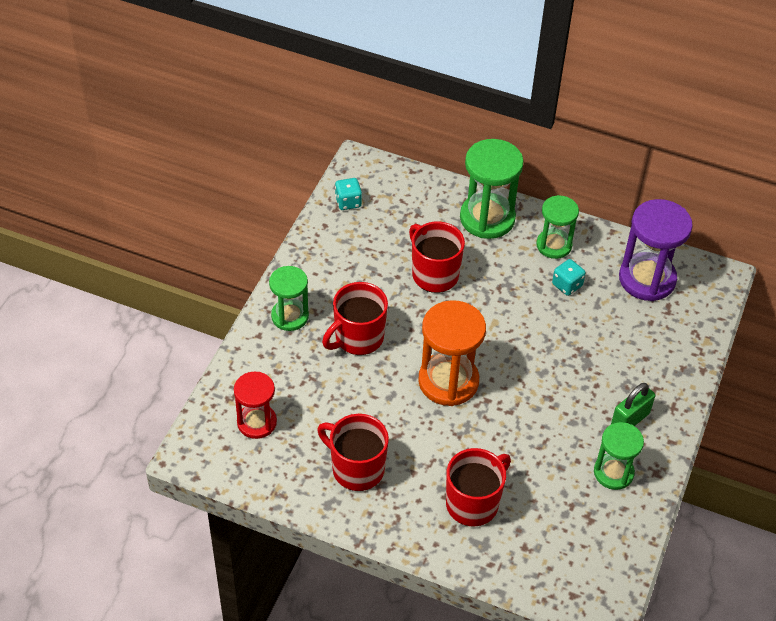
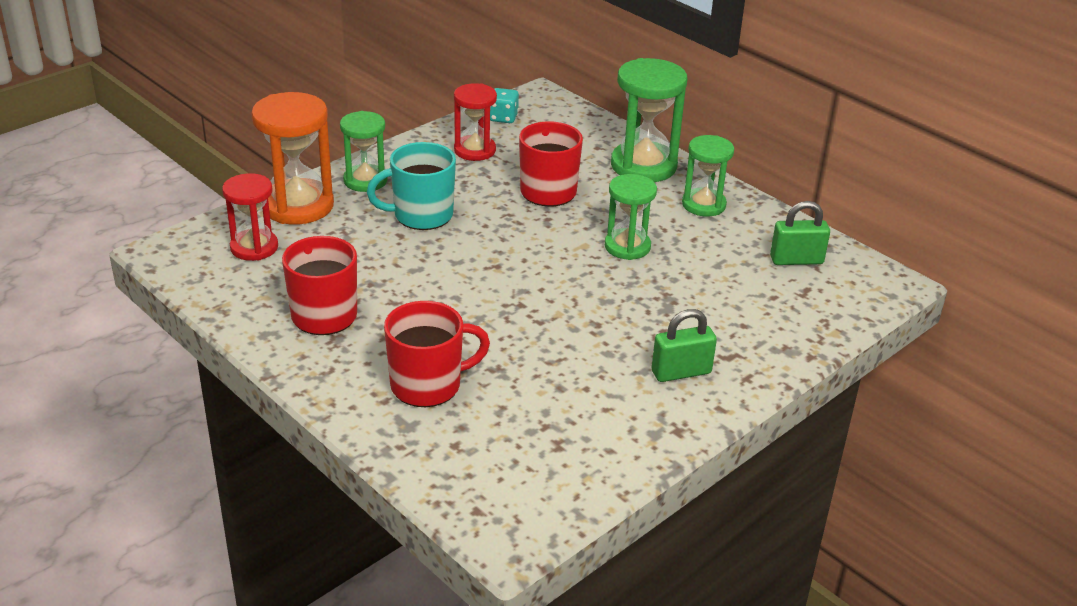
camera: 25 degrees right, 15 degrees down
(351, 249) = (474, 150): none -> red hourglass
(358, 338) = (421, 215): red mug -> turquoise mug
(448, 381) = (489, 276): orange hourglass -> orange hourglass (298, 206)
(567, 285) = (694, 239): turquoise dice -> none
(613, 472) = (622, 413): green hourglass -> green hourglass (627, 246)
(647, 279) = (796, 260): purple hourglass -> green padlock

